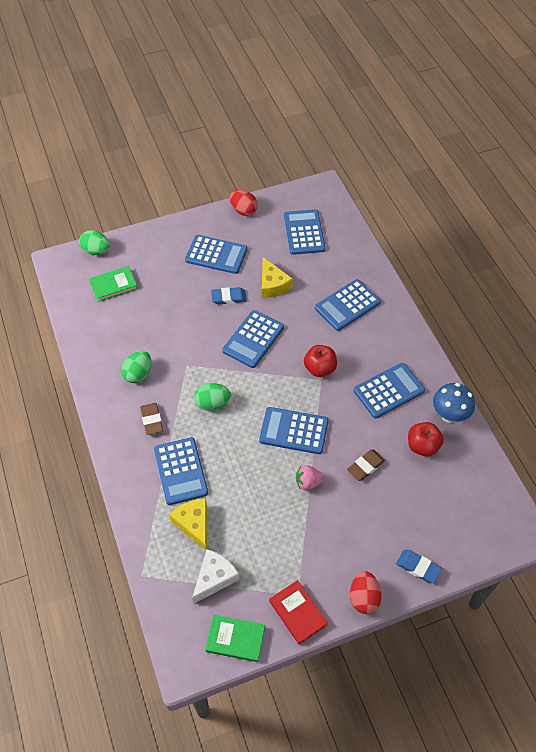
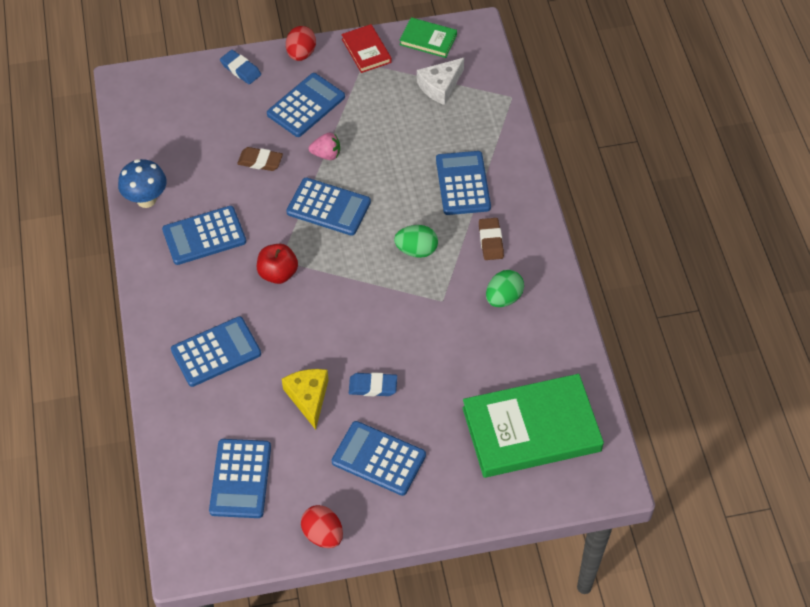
camera: 170 degrees left, 0 degrees up
(96, 251) = (556, 492): green egg -> none
(113, 285) = (531, 429): green book -> green book, size x2.07
(194, 524) = (454, 133): yellow cheese -> none
(253, 339) = (352, 322): blue calculator -> blue calculator (306, 105)
(365, 466) = (260, 161): brown eraser -> brown eraser turned 45 degrees clockwise
(422, 446) = (190, 173): red apple -> none

